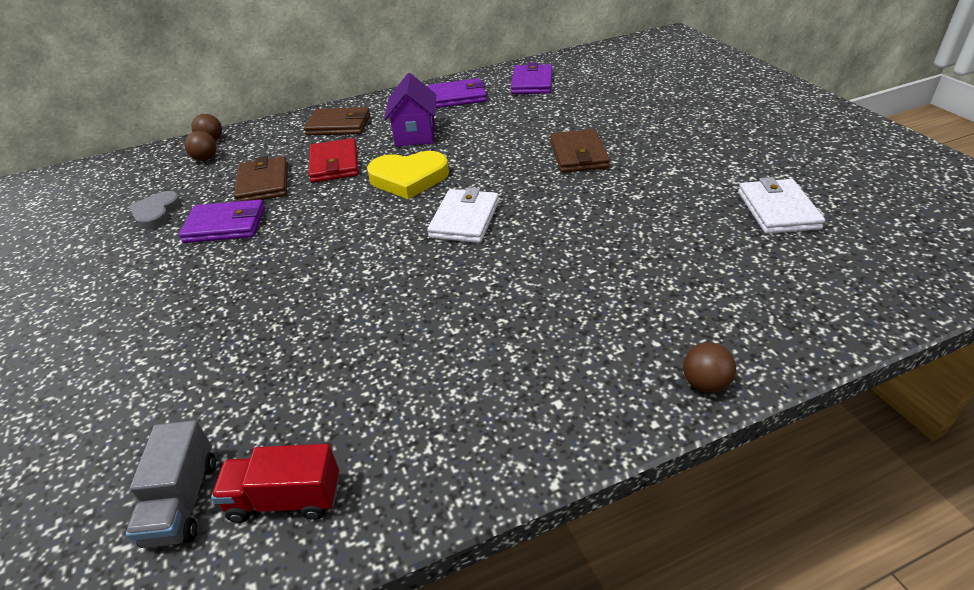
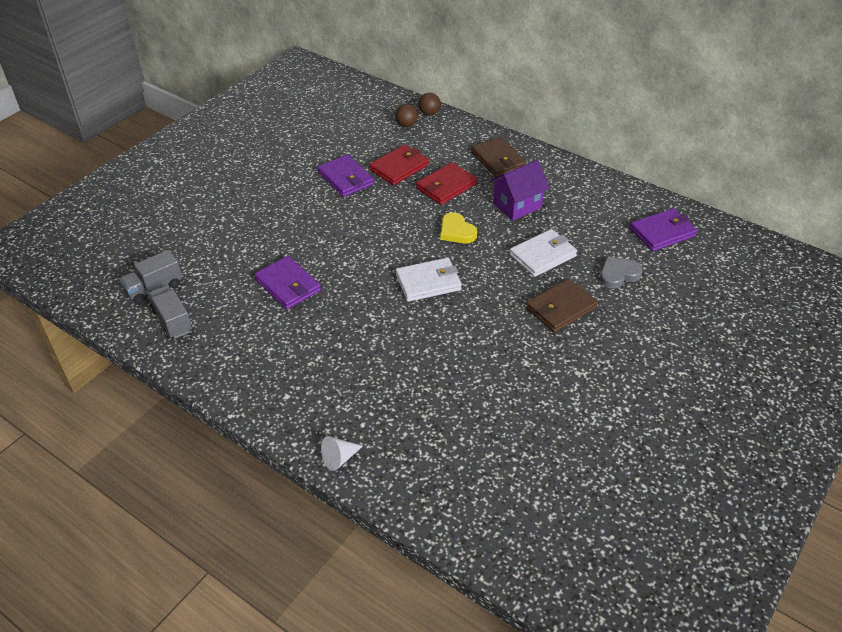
camera: 55 degrees right, 5 degrees up
(157, 213) = (337, 143): grey heart -> grey heart (618, 274)
(263, 183) = (399, 167): brown wallet -> red wallet
(285, 499) = (172, 321): red truck -> grey truck
(409, 178) = (456, 231): yellow heart -> yellow heart, size x0.66
(457, 97) = (596, 200): purple wallet -> purple wallet (288, 285)
(705, 383) = (339, 458): brown ball -> white cone
(777, 210) = (567, 454): white wallet -> white wallet (543, 255)

